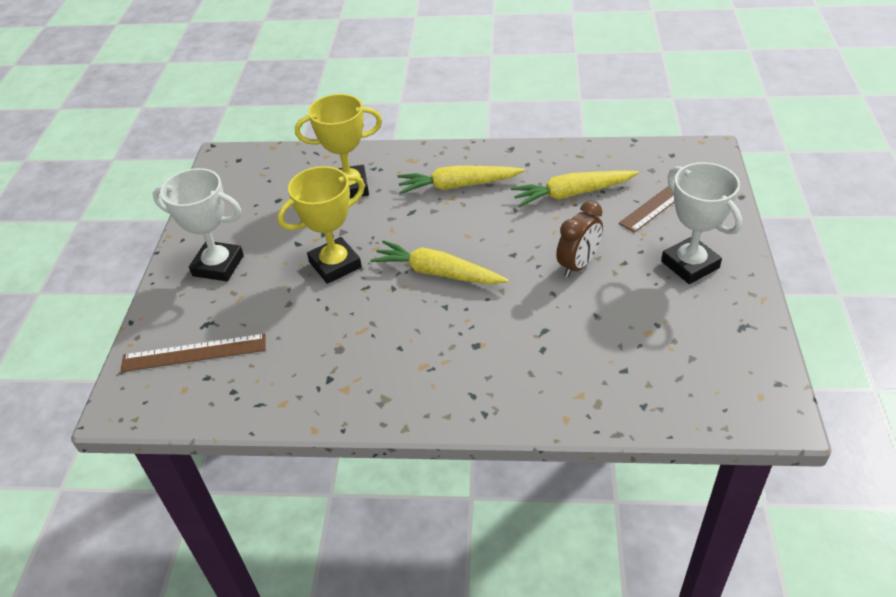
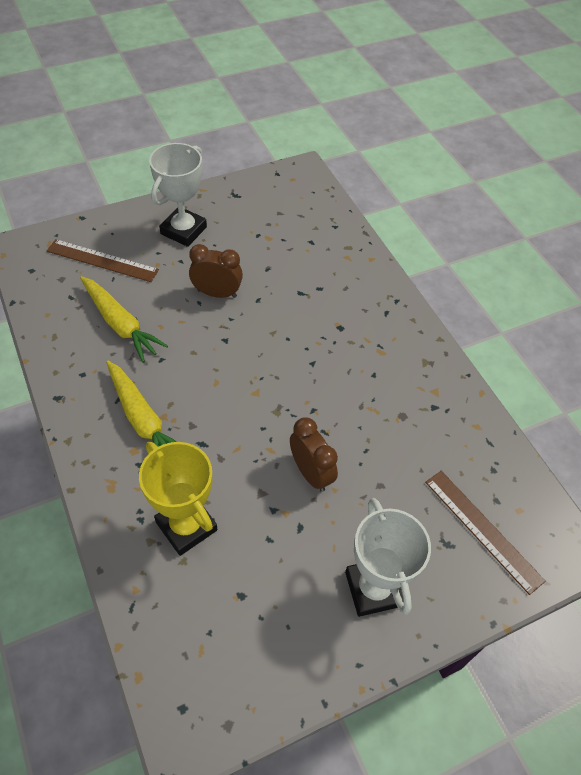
camera: 125 degrees left, 10 degrees up
(335, 265) = (311, 473): yellow trophy -> brown clock
(437, 273) = (277, 384): yellow carrot -> none

